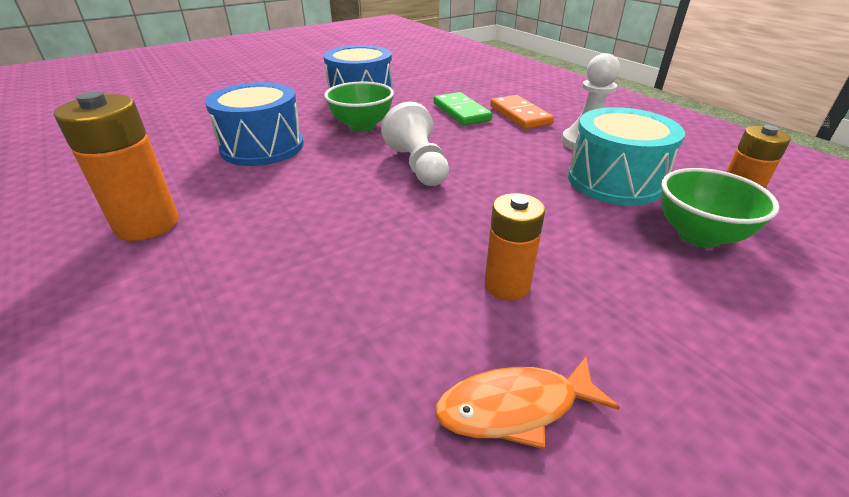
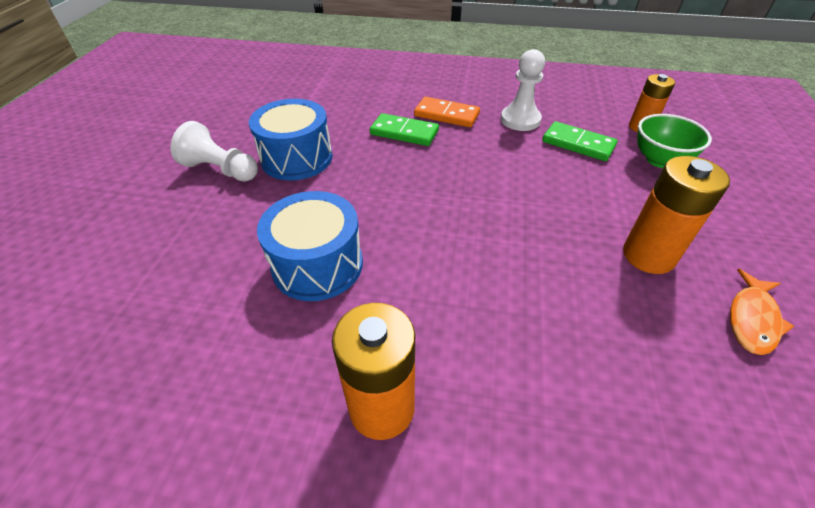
camera: 45 degrees left, 10 degrees up
(362, 126) = (358, 190): green bowl -> none
(418, 165) = (464, 202): white pawn -> white pawn (221, 170)
(507, 285) = (648, 255): orange battery -> orange battery, size x1.53
(614, 181) = (578, 144): turquoise drum -> green domino

